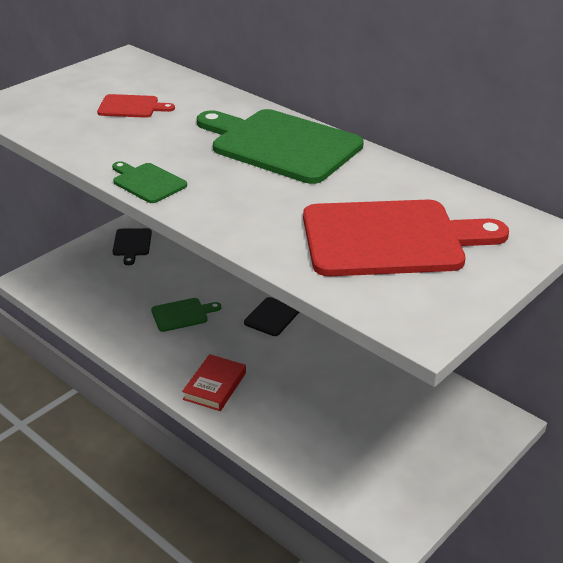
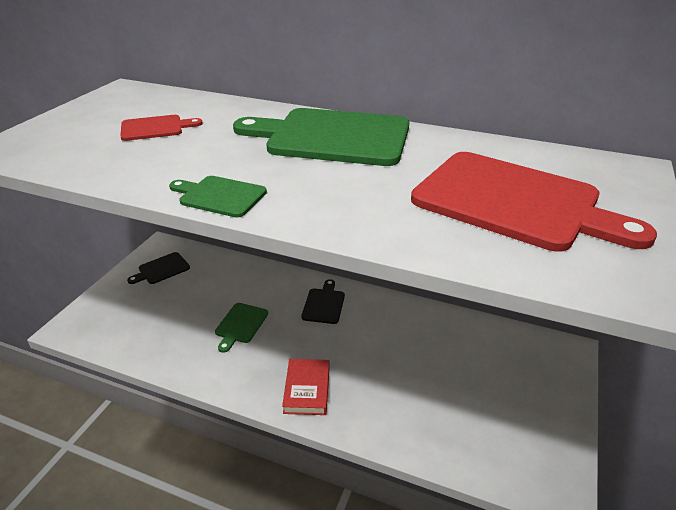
camera: 20 degrees left, 0 degrees up
(132, 244) = (161, 269): black cutting board -> black cutting board turned 75 degrees clockwise
(182, 314) = (240, 325): green cutting board -> green cutting board turned 150 degrees clockwise
(390, 239) = (514, 202): red cutting board -> red cutting board turned 60 degrees clockwise

